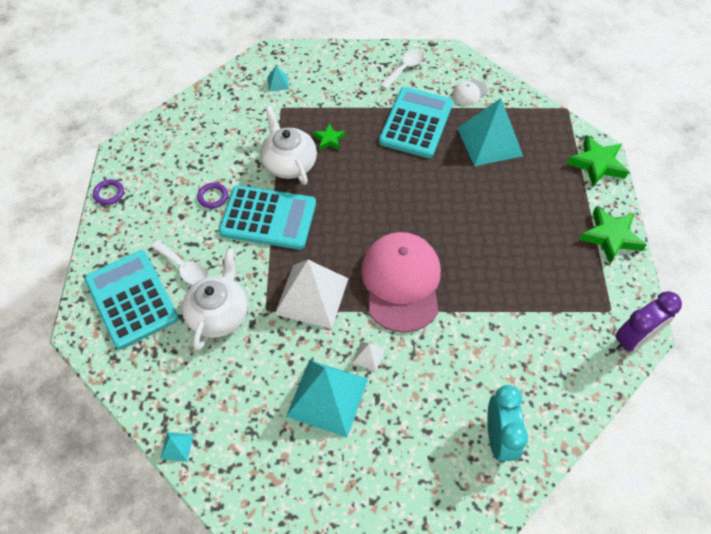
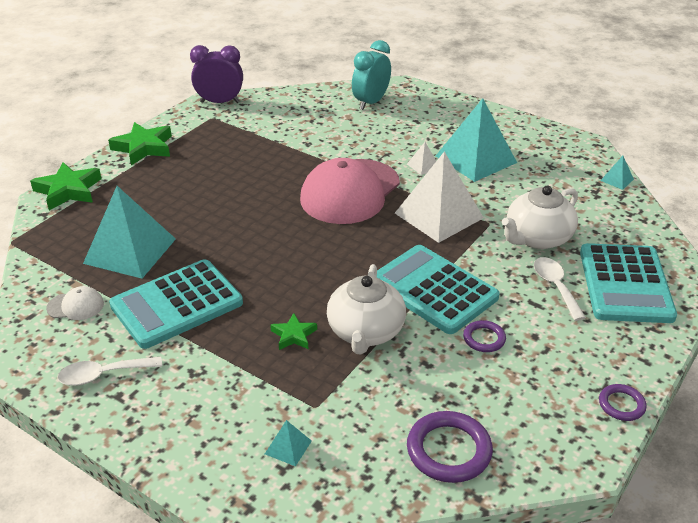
camera: 145 degrees left, 20 degrees down
(196, 120) = (449, 450): none -> purple ring

